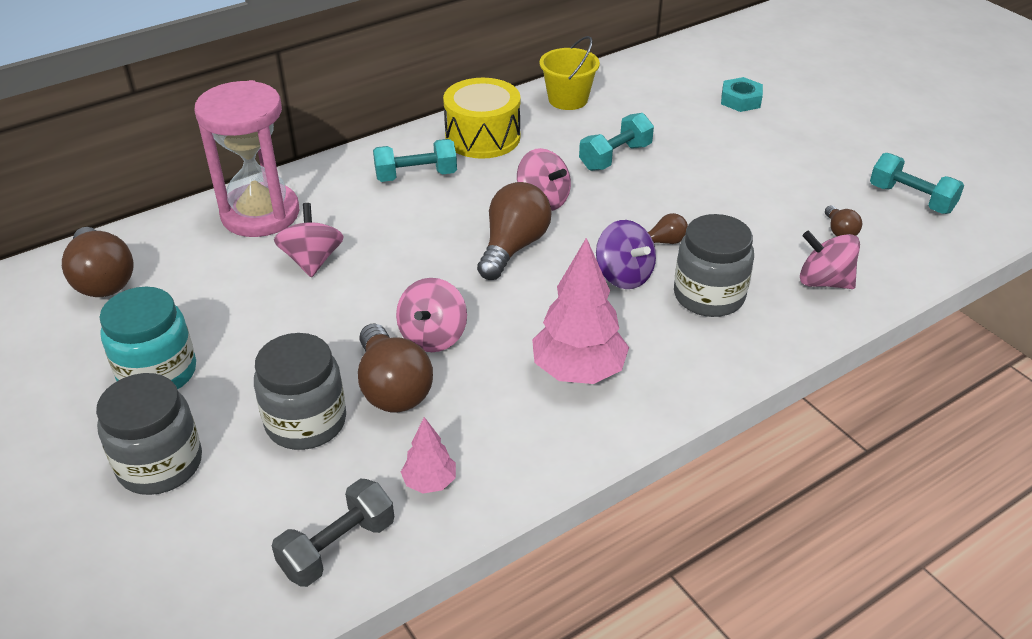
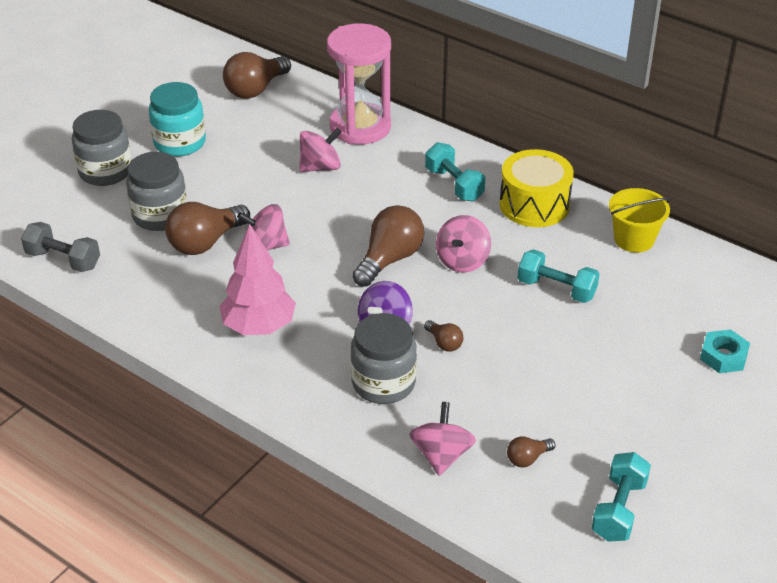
camera: 70 degrees right, 0 degrees up
(430, 482) = (126, 282): pink tree -> none
(513, 247) = (389, 259): brown light bulb -> brown light bulb turned 60 degrees counterclockwise

